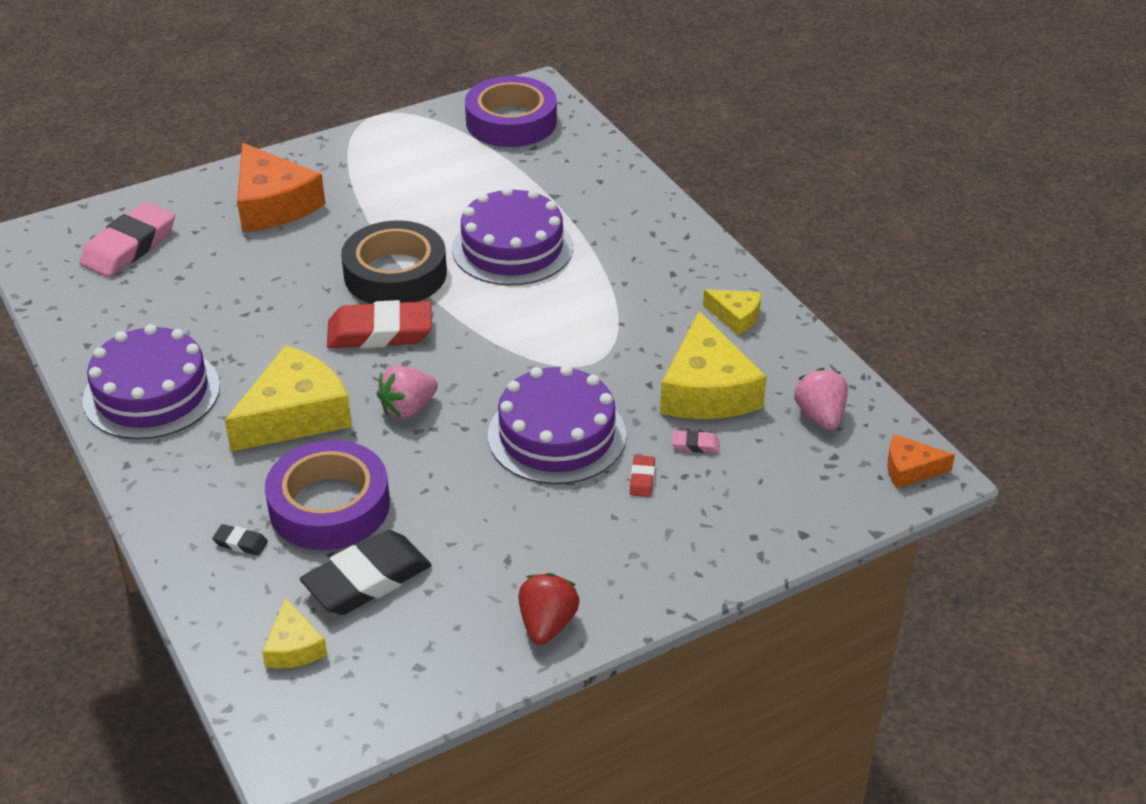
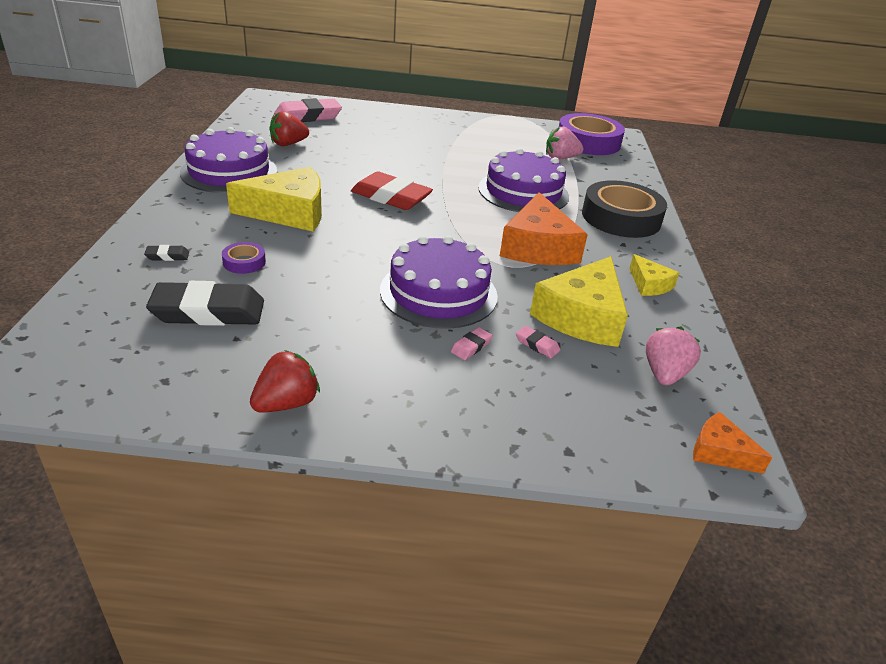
camera: 30 degrees right, 5 degrees down
(165, 310) = (288, 144): none -> red strawberry
(240, 543) = (167, 256): black eraser -> black eraser turned 60 degrees counterclockwise
(273, 204) = (405, 127): orange cheese -> orange cheese (538, 247)
(294, 647) = (110, 325): yellow cheese -> none
(329, 505) = (244, 262): purple tape -> purple tape, size x0.43
(395, 274) = (435, 176): black tape -> black tape (621, 218)
(408, 409) = (358, 237): pink strawberry -> pink strawberry (560, 158)
(642, 479) = (471, 346): red eraser -> pink eraser

